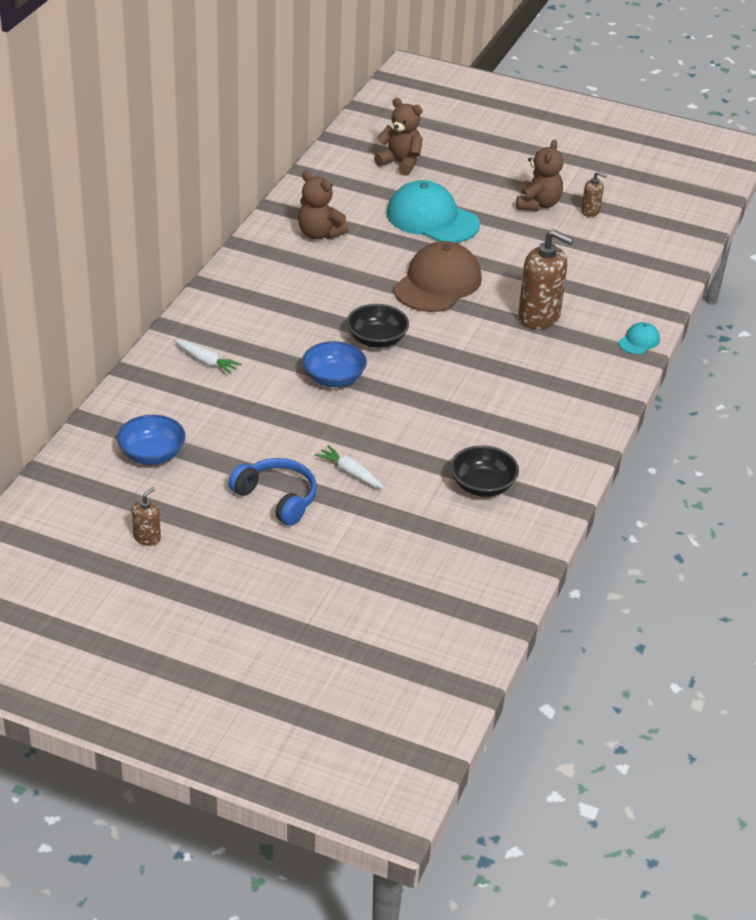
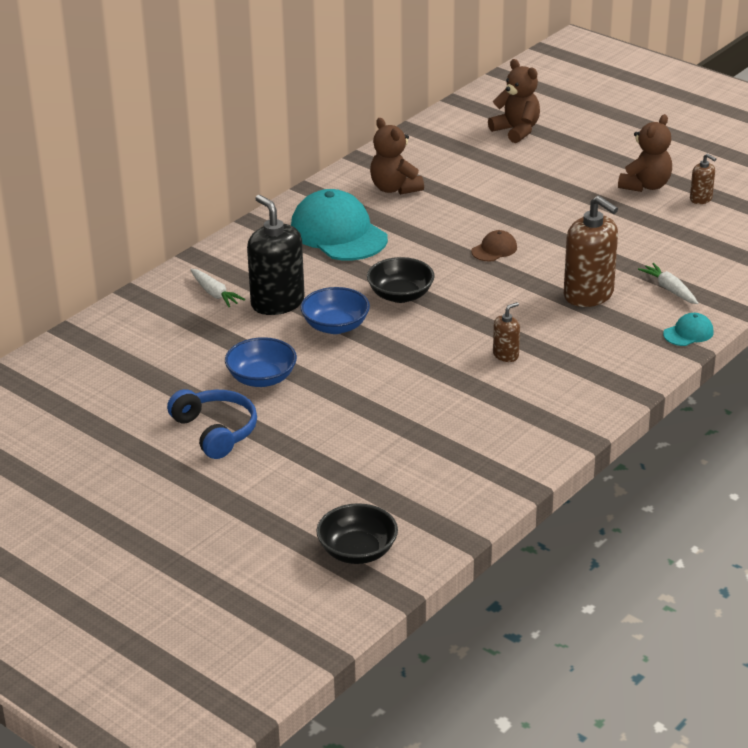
camera: 20 degrees right, 5 degrees down
(147, 537) = (66, 448): brown soap dispenser -> brown soap dispenser (506, 355)
(152, 454) = (113, 372): blue bowl -> blue bowl (262, 378)
(269, 363) = (277, 303): none -> black soap dispenser
(350, 473) = (304, 418): white carrot -> white carrot (669, 289)
(432, 219) = (521, 187): turquoise cap -> turquoise cap (338, 233)
(437, 283) = (494, 249): brown cap -> brown cap, size x0.44
(482, 486) = (437, 451): black bowl -> black bowl (357, 551)

